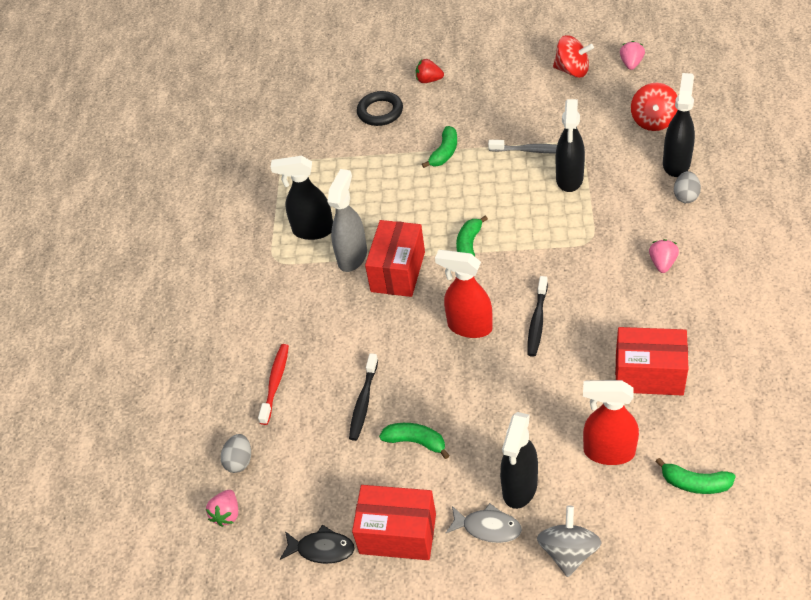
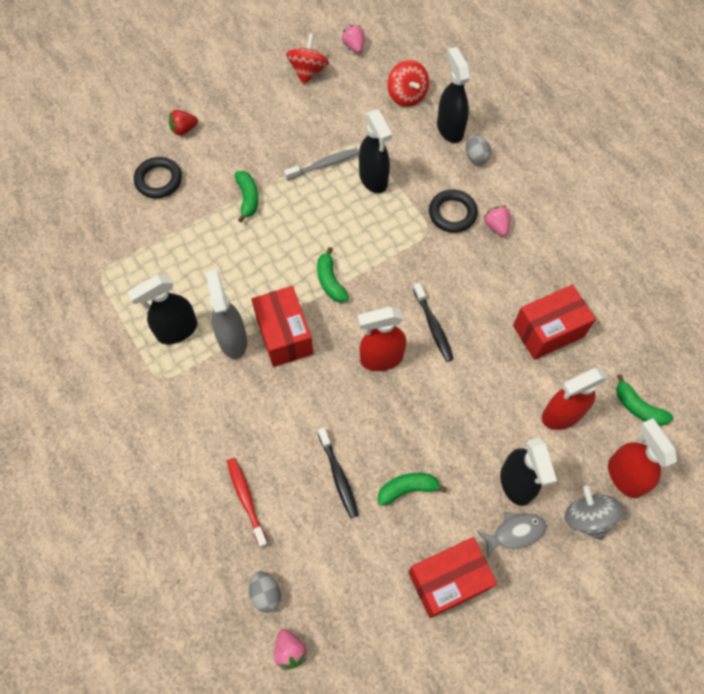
camera: 40 degrees left, 15 degrees up
(322, 549) = (395, 632): black fish -> none
(572, 70) = (308, 71): red spinning top -> red spinning top turned 60 degrees counterclockwise
(626, 235) = (452, 213): none -> black ring
(634, 535) = (624, 476): none -> red spray bottle
(695, 483) = (638, 407): green banana -> green banana turned 60 degrees clockwise

